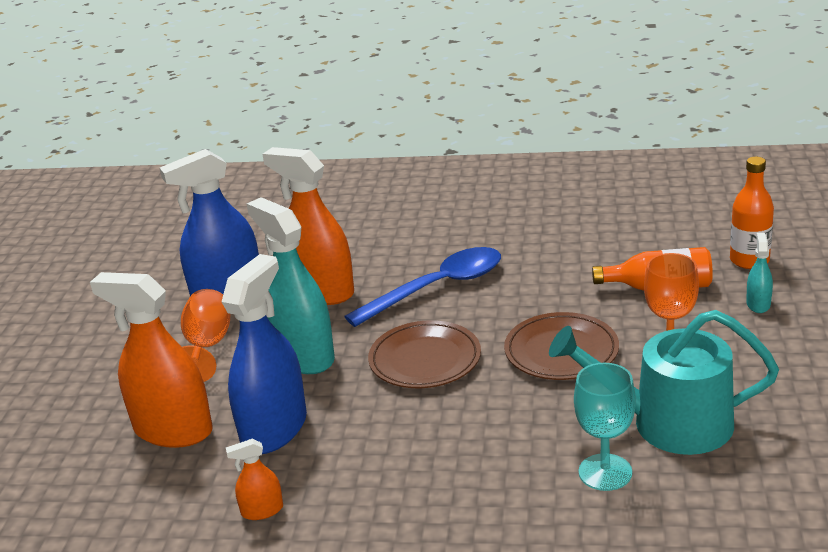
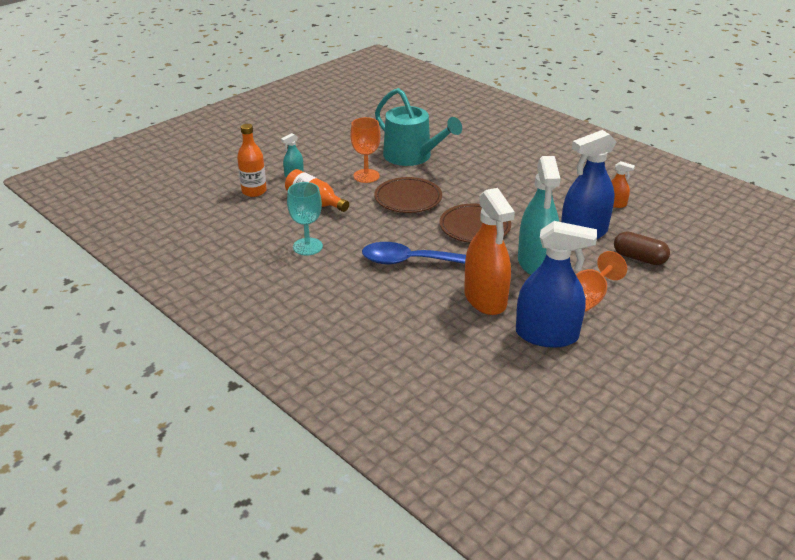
camera: 145 degrees left, 5 degrees up
(173, 430) = (639, 258): orange spray bottle -> brown capsule
(605, 472) = (461, 155): turquoise goblet -> turquoise goblet (307, 246)

